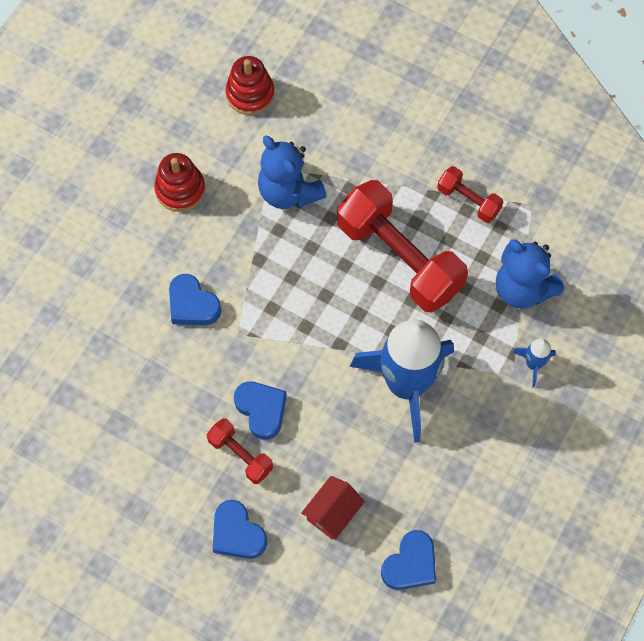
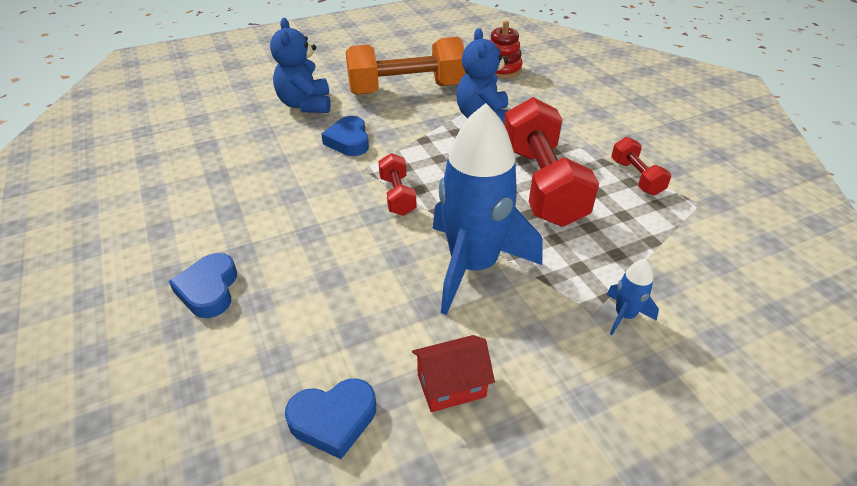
camera: 35 degrees right, 25 degrees down
(180, 190) = (406, 89): red stacking toy -> orange dumbbell
(240, 455) = (278, 239): red dumbbell -> red dumbbell (397, 195)
(261, 410) = (328, 219): blue heart -> none
(333, 513) = (305, 324): red house -> red house (451, 386)
(522, 289) = (651, 253): blue teddy bear -> blue teddy bear (305, 105)

